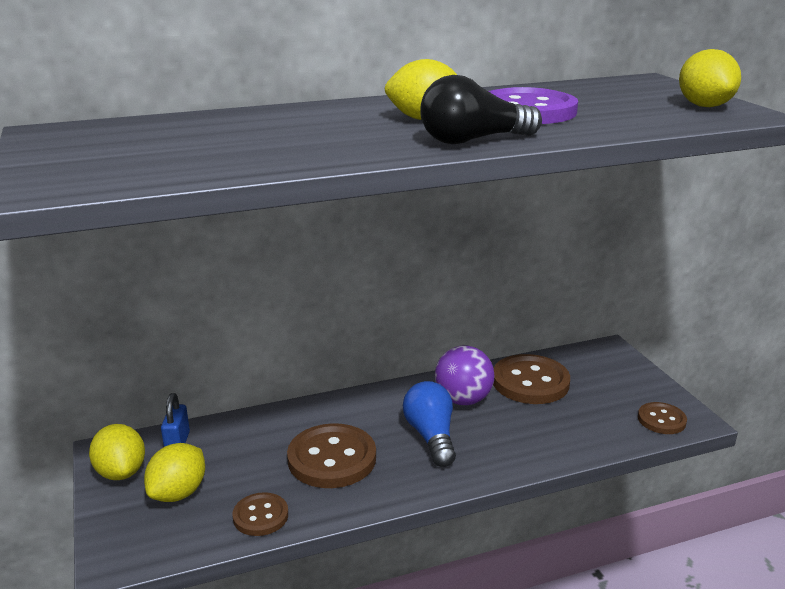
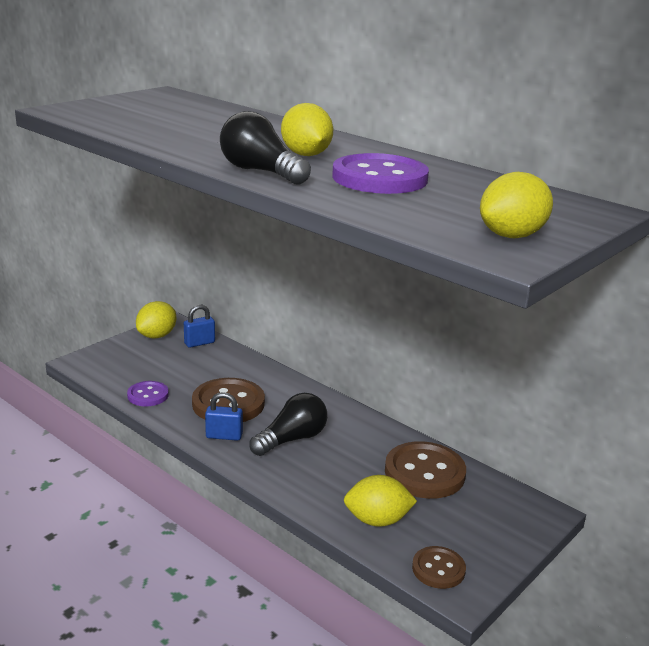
camera: 60 degrees right, 0 degrees up
(178, 493) = (150, 360): yellow lemon -> yellow lemon (377, 520)
(260, 516) = (148, 395): brown button -> purple button
(393, 479) = (224, 436): none -> blue padlock
(431, 436) = (292, 439): blue light bulb -> black light bulb
(463, 400) = (358, 442): purple ball -> none

